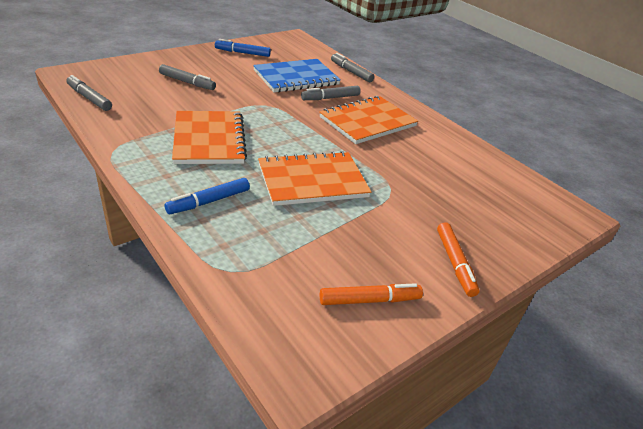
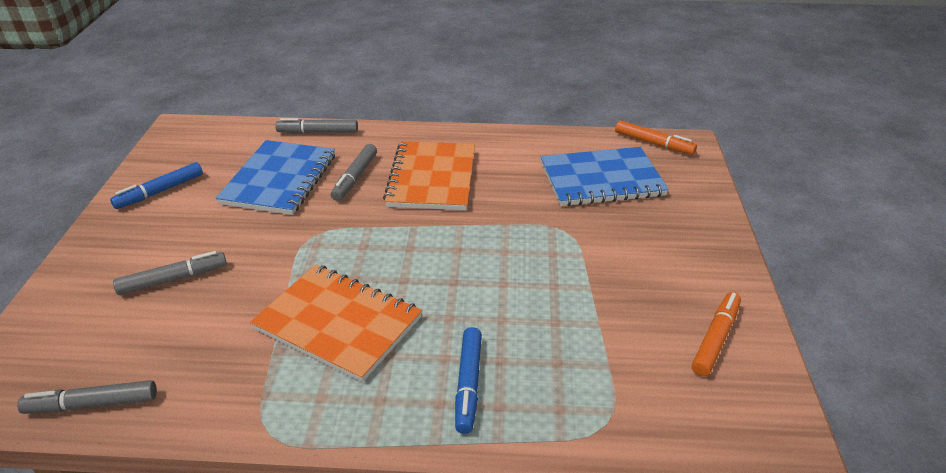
camera: 45 degrees left, 0 degrees up
(312, 181) = (502, 278): orange notebook -> none
(455, 263) = (701, 254): orange marker -> orange marker (653, 143)
(468, 187) = (601, 179): none -> blue notebook

